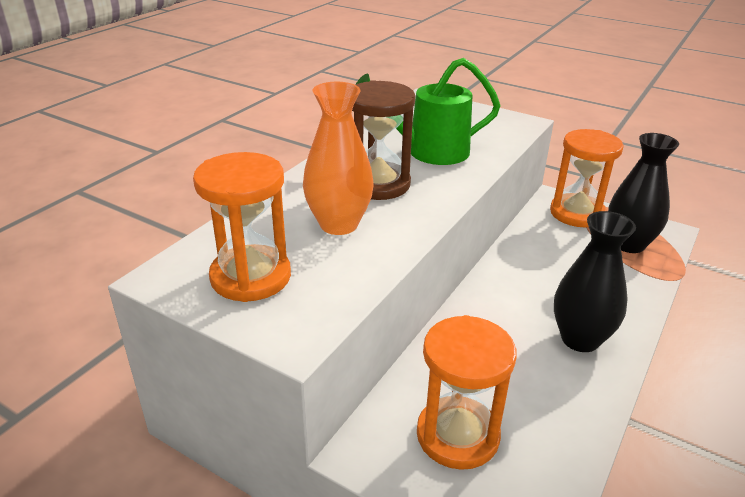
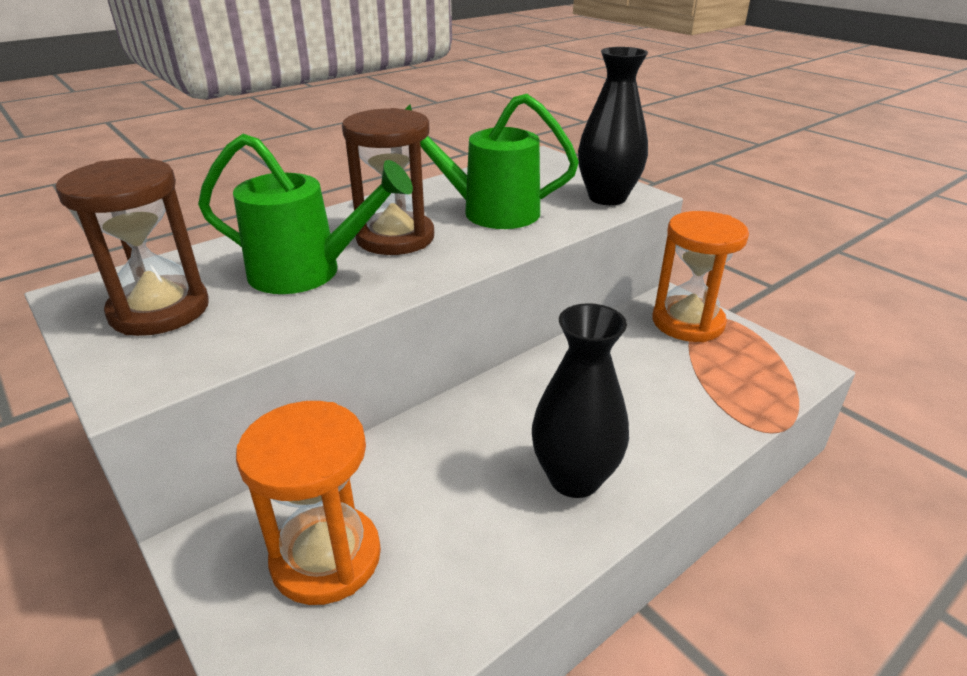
camera: 20 degrees right, 0 degrees up
(251, 277) = (160, 310): orange hourglass -> brown hourglass
(339, 224) = (308, 272): orange vase -> green watering can
(628, 244) = (732, 373): black vase -> black vase (607, 198)

